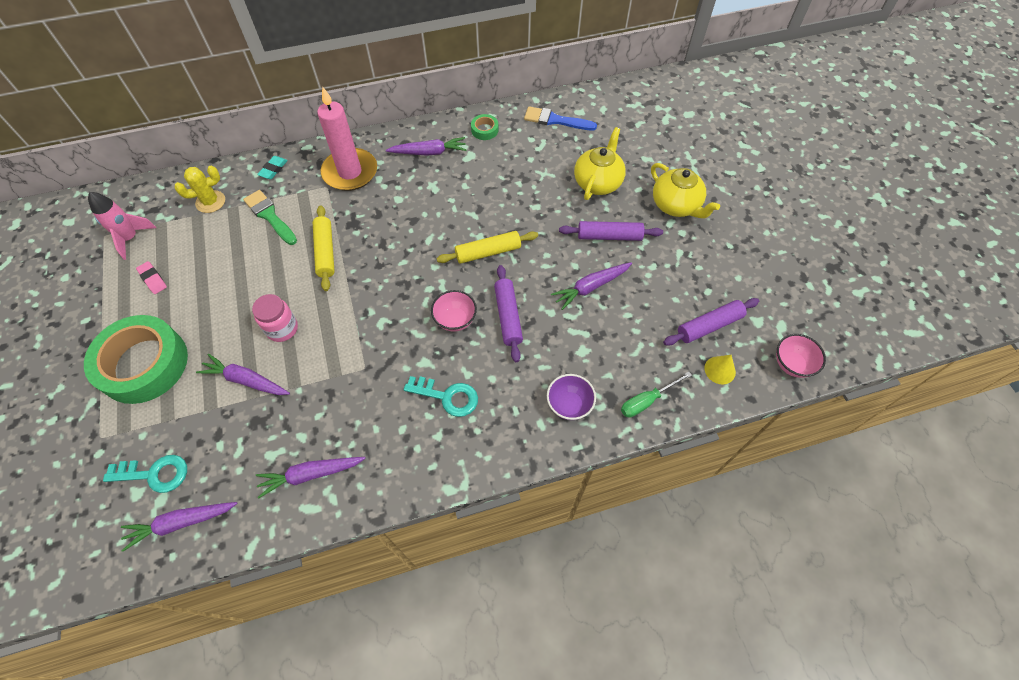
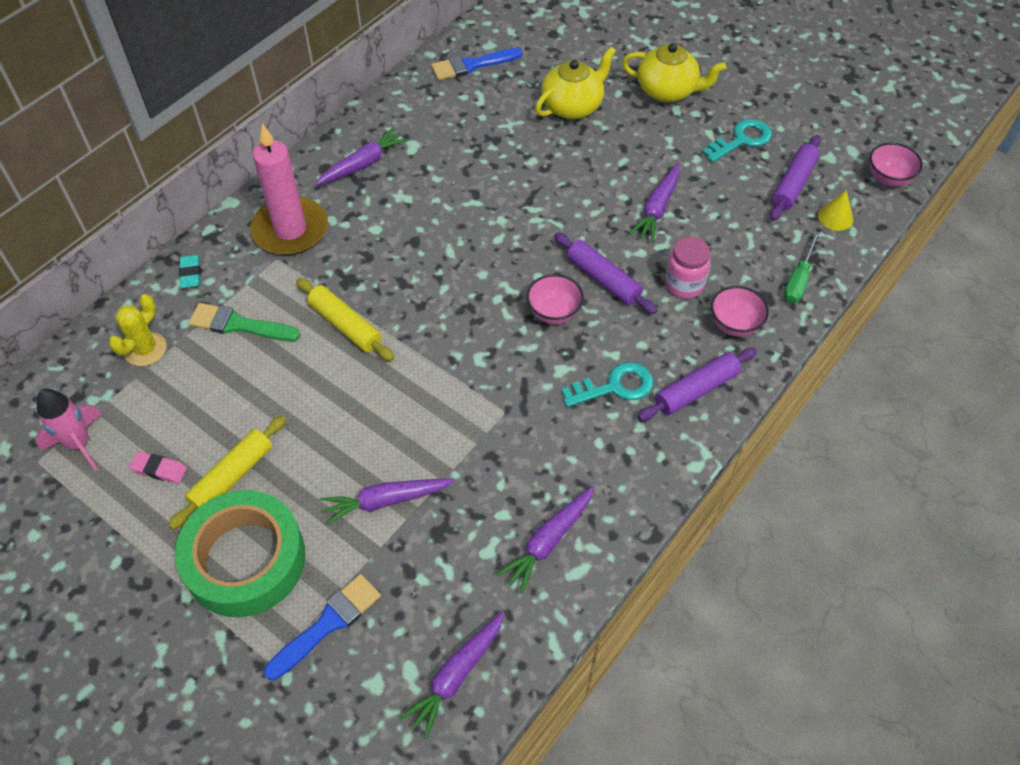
camera: 35 degrees left, 5 degrees down
(147, 436) = (328, 624): none -> blue brush
(155, 474) = (377, 653): turquoise key -> turquoise key (741, 140)
(282, 329) = (375, 428): pink jar -> pink jar (684, 284)
(484, 130) = (404, 111): green tape -> none
(488, 252) = (525, 230): yellow rolling pin -> yellow rolling pin (232, 476)
(569, 405) = (734, 324): purple bowl -> pink bowl
(598, 182) = (572, 106): yellow teapot -> yellow teapot turned 60 degrees clockwise
(609, 236) = (631, 152): purple rolling pin -> purple rolling pin (696, 390)

